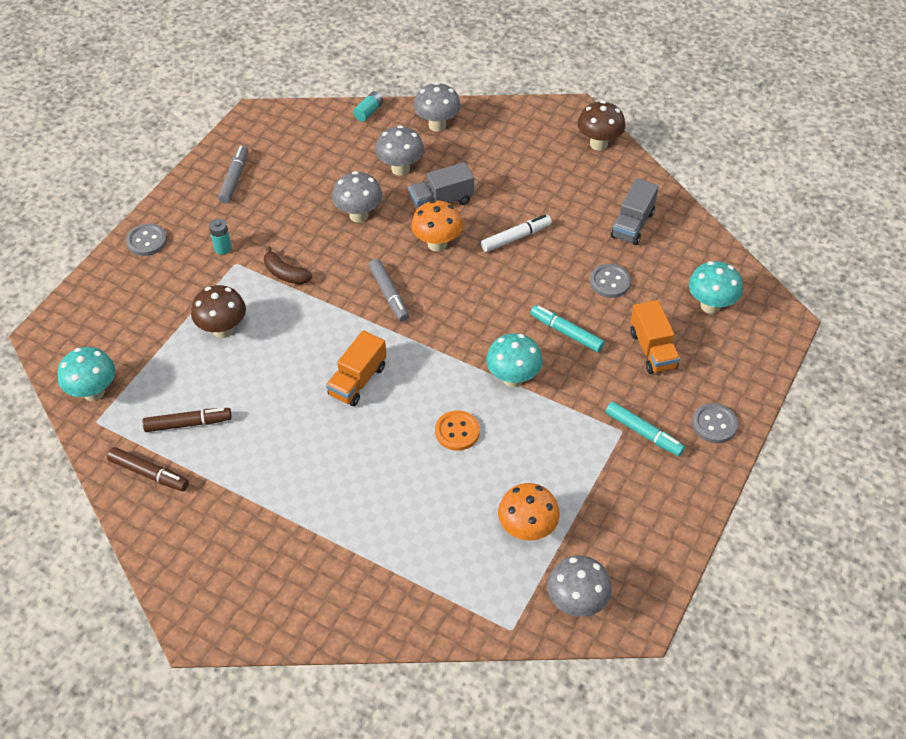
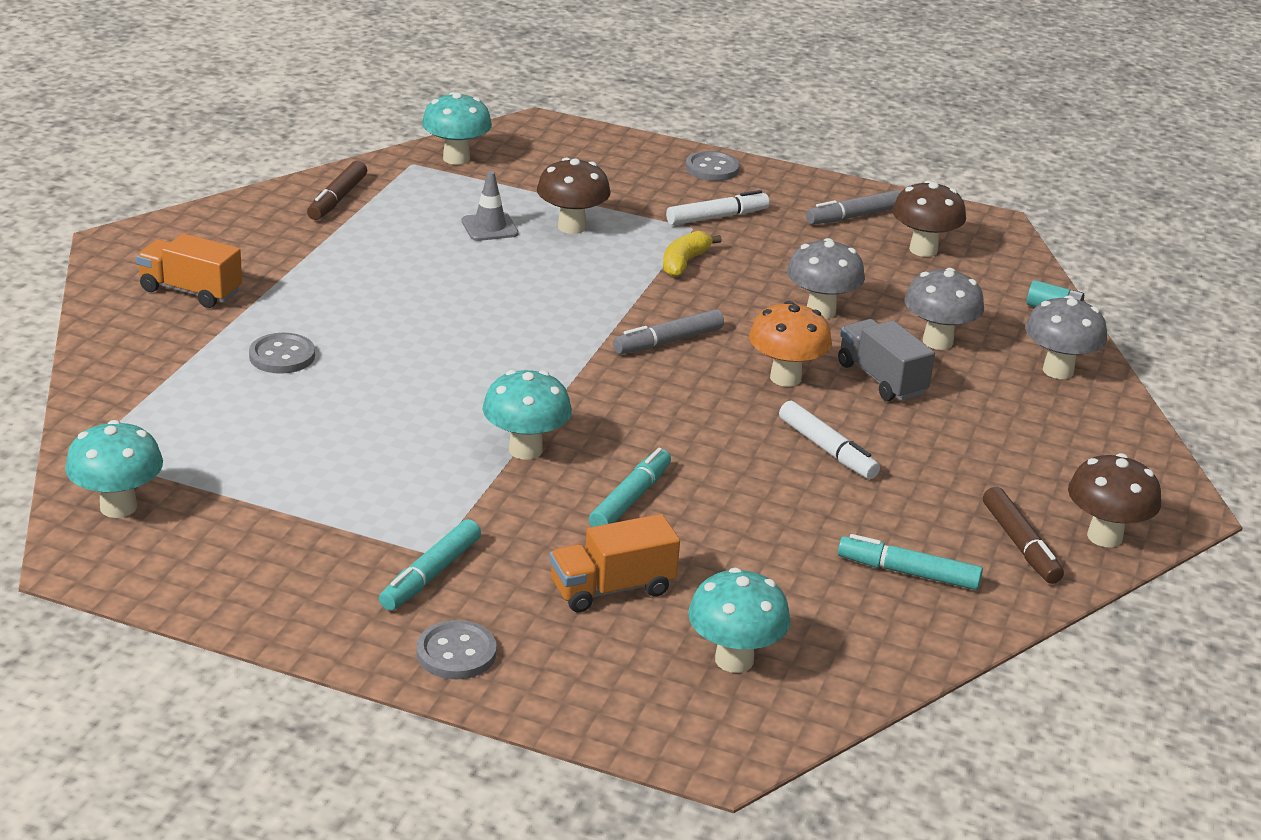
camera: 80 degrees right, 20 degrees down
(188, 424) = (414, 216): brown marker -> brown marker (1020, 544)
(215, 378) = (489, 227): none -> grey traffic cone
(223, 248) = (717, 217): turquoise battery -> white marker
(234, 178) = (854, 216): grey marker -> grey marker turned 150 degrees clockwise
(285, 273) = (684, 262): brown banana -> yellow banana
(286, 154) = (923, 250): none -> brown mushroom
(357, 380) = (501, 324): orange truck -> orange truck (191, 291)
(457, 431) = (418, 404): orange button -> none
(527, 530) = (246, 464): orange mushroom -> none
(576, 603) = (118, 507): grey mushroom -> turquoise mushroom
(610, 282) = (757, 545): grey button -> grey button (282, 356)
(632, 224) = (908, 572): grey truck -> turquoise marker

